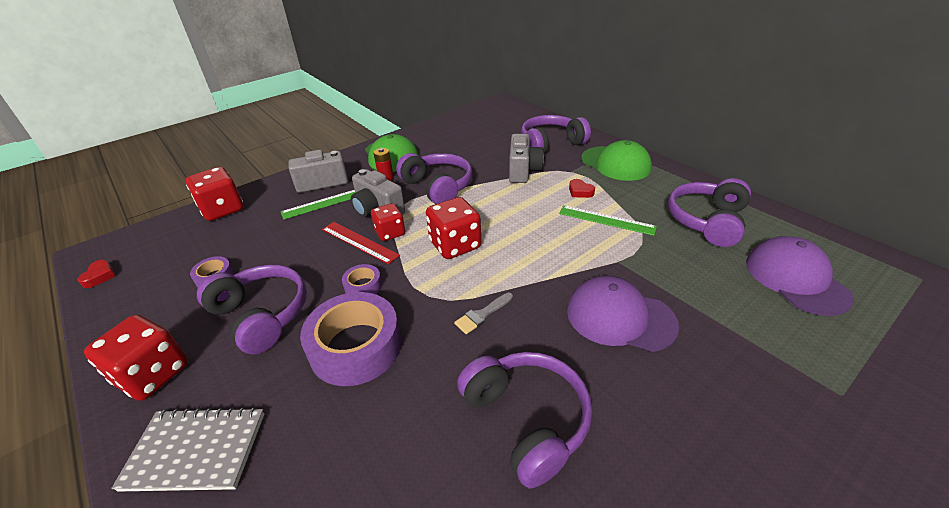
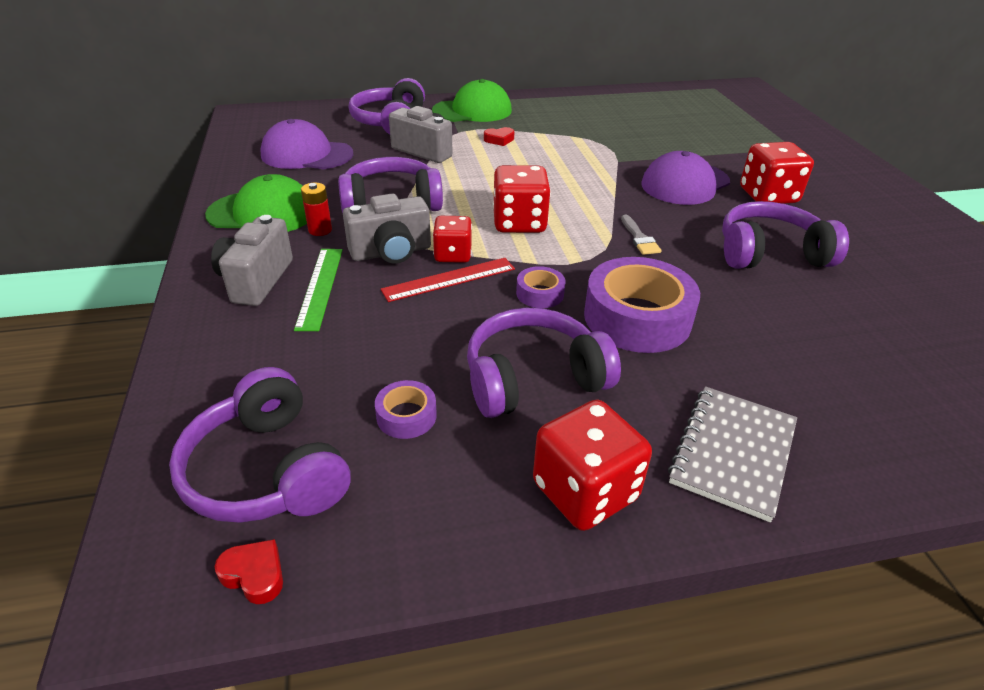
camera: 65 degrees left, 0 degrees up
(222, 209) = (202, 392): red dice -> red dice (768, 196)
(606, 220) = (557, 145): green ruler -> none
(706, 221) = (599, 113): purple headphones -> purple headphones (267, 471)
(795, 279) = (688, 116): purple cap -> purple cap (306, 154)

